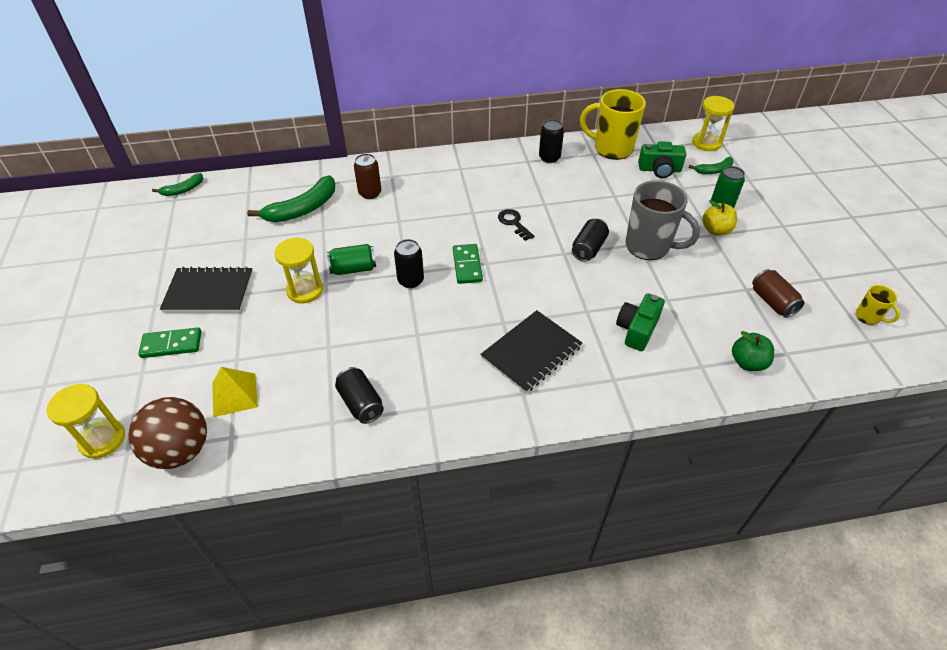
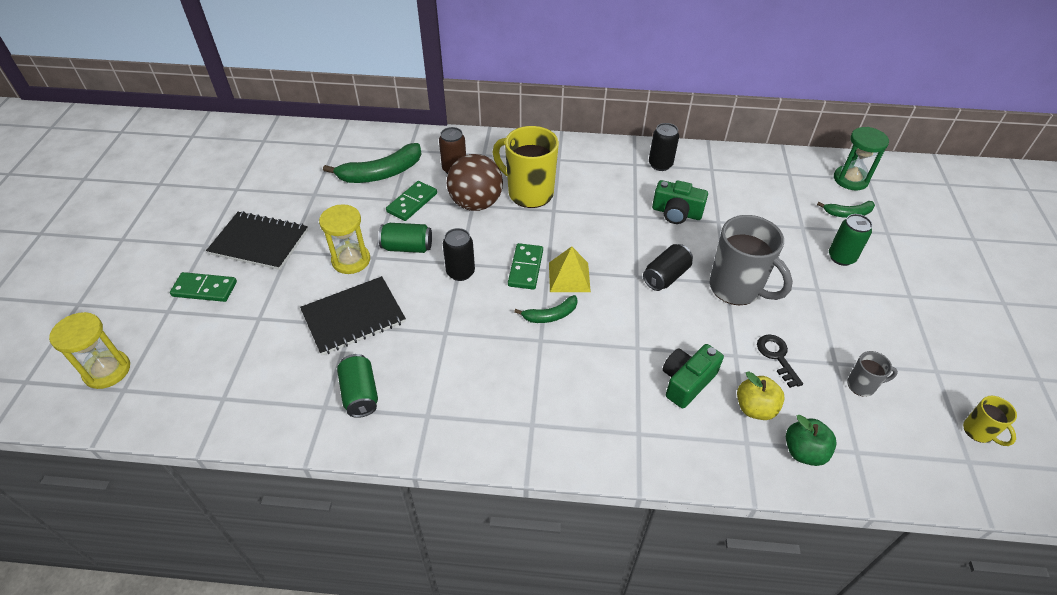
camera: 15 degrees right, 0 degrees up
(180, 450) = (171, 400): brown ball -> brown ball (476, 203)
(183, 190) = (275, 132): green banana -> green banana (550, 315)
(234, 394) = (243, 354): yellow pyramid -> yellow pyramid (569, 277)
(342, 229) = (412, 203): none -> green domino
(361, 403) = (360, 394): black can -> green can
(514, 223) = (593, 231): black key -> black key (777, 356)
(531, 352) = (558, 380): black notebook -> black notebook (353, 317)
(611, 149) = (735, 167): yellow mug -> yellow mug (529, 193)
(659, 170) = (782, 201): green camera -> green camera (676, 213)
(706, 143) = (850, 179): yellow hourglass -> green hourglass
(716, 230) = (823, 285): yellow apple -> yellow apple (755, 408)
(772, 302) = (862, 385): brown can -> grey mug

